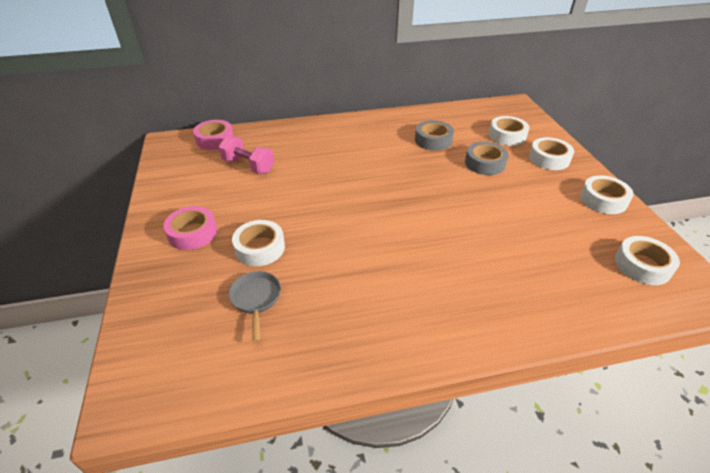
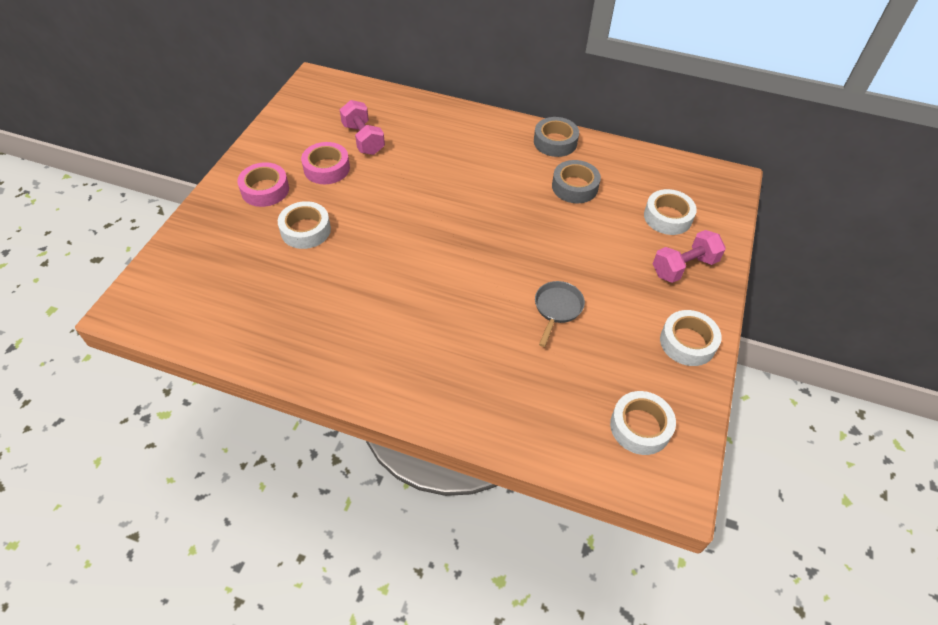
camera: 30 degrees right, 10 degrees up
(215, 139) = (357, 95): pink tape -> pink tape (326, 168)
(256, 299) = (266, 275): grey pan -> grey pan (557, 309)
(485, 163) = (602, 240): grey tape -> grey tape (555, 142)
(549, 158) = (684, 267): white tape -> pink dumbbell

